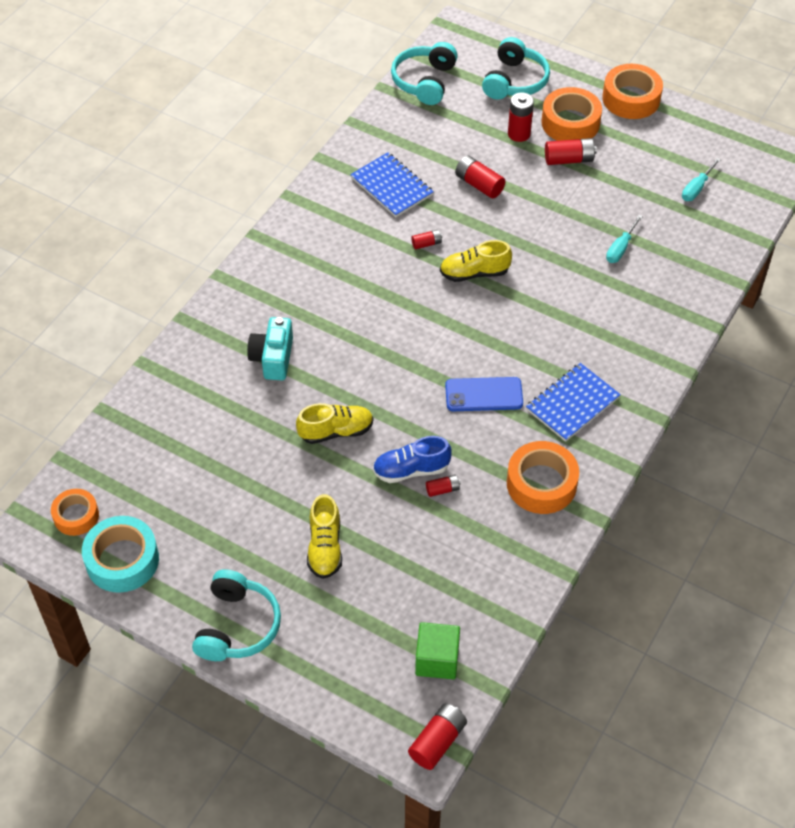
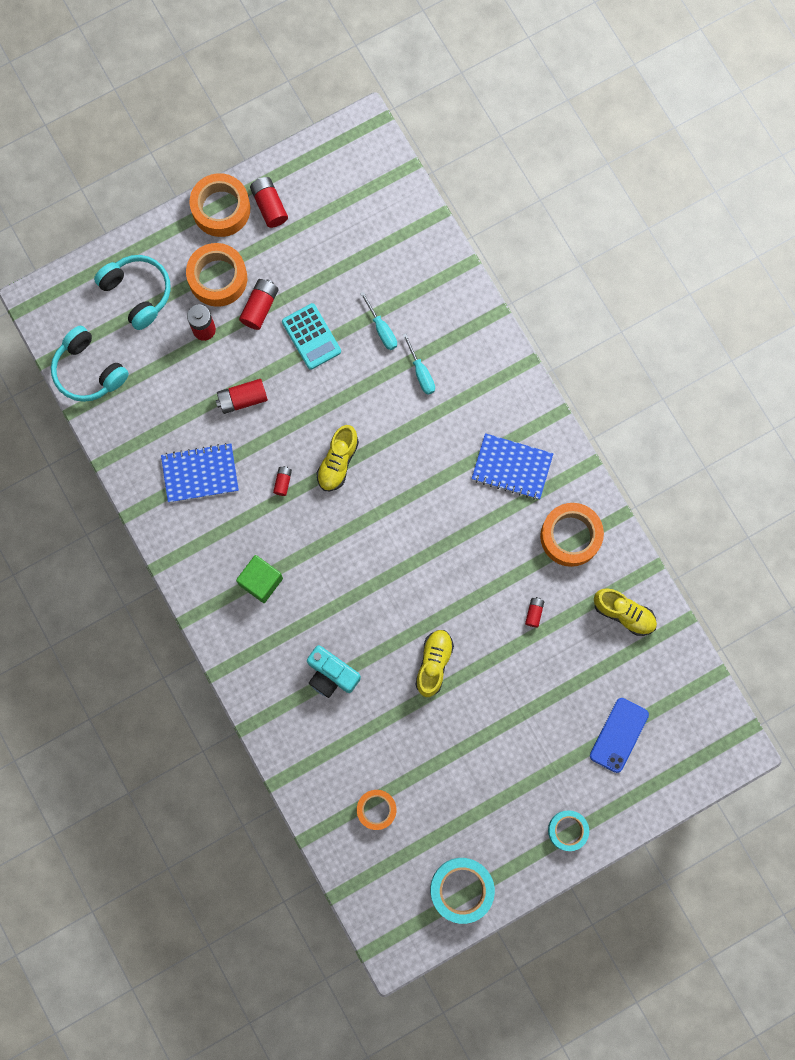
camera: 60 degrees left, 25 degrees up
(76, 516) = (399, 907): orange tape -> orange tape (376, 809)
(237, 626) = (567, 830): turquoise headphones -> turquoise tape
(325, 547) = (536, 730): yellow shoe -> yellow shoe (624, 613)
(411, 470) = (503, 626): blue shoe -> none
(437, 660) = (674, 701): green cube -> green cube (261, 581)
(438, 741) = (736, 737): red battery -> red battery (269, 206)
(484, 395) = (464, 529): blue phone -> blue phone (619, 735)
(572, 204) = (311, 336): none -> turquoise calculator
(572, 404) = (512, 467): blue notebook -> blue notebook turned 60 degrees counterclockwise
(696, 188) = (355, 226): turquoise screwdriver -> turquoise screwdriver (421, 373)

